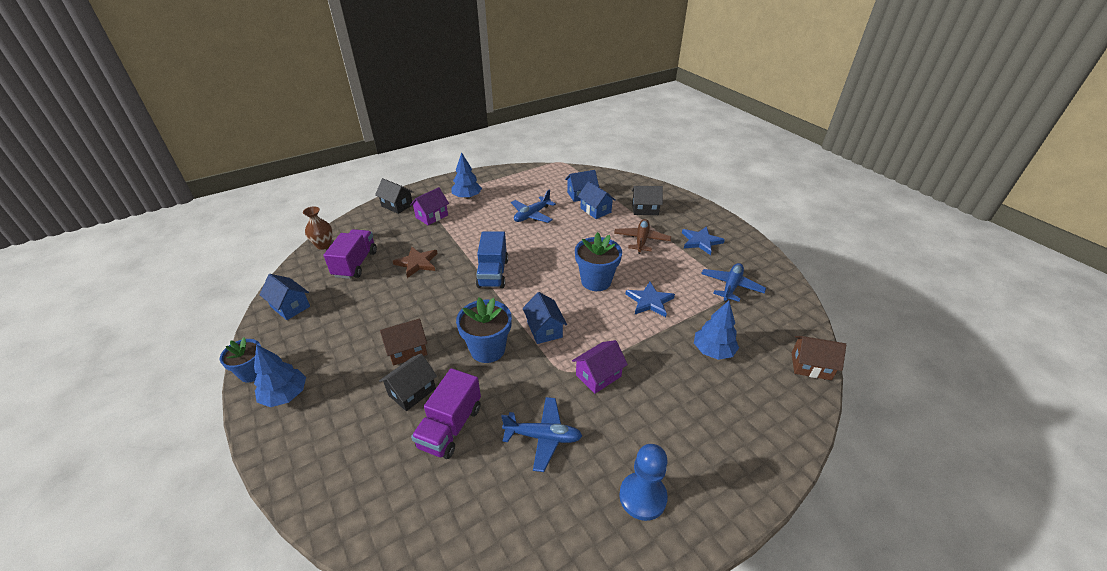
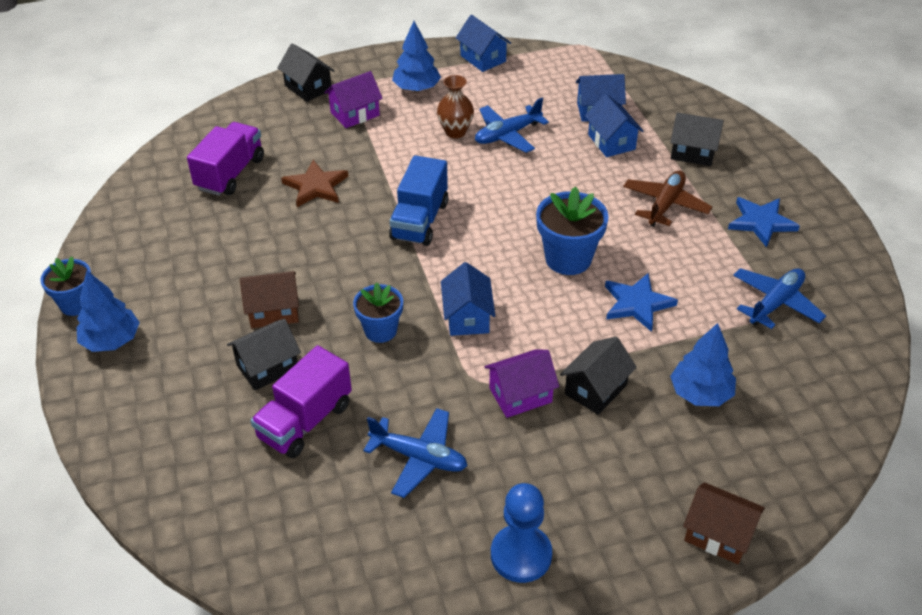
camera: 15 degrees right, 5 degrees up
(290, 306) = (134, 222): blue house -> blue house (483, 58)
(324, 245) = (192, 137): brown vase -> brown vase (455, 132)
(487, 349) = (380, 330): blue flower pot -> blue flower pot, size x0.66
(646, 362) = (596, 389): none -> black house
(811, 366) = (839, 443): brown house -> brown house (718, 535)

